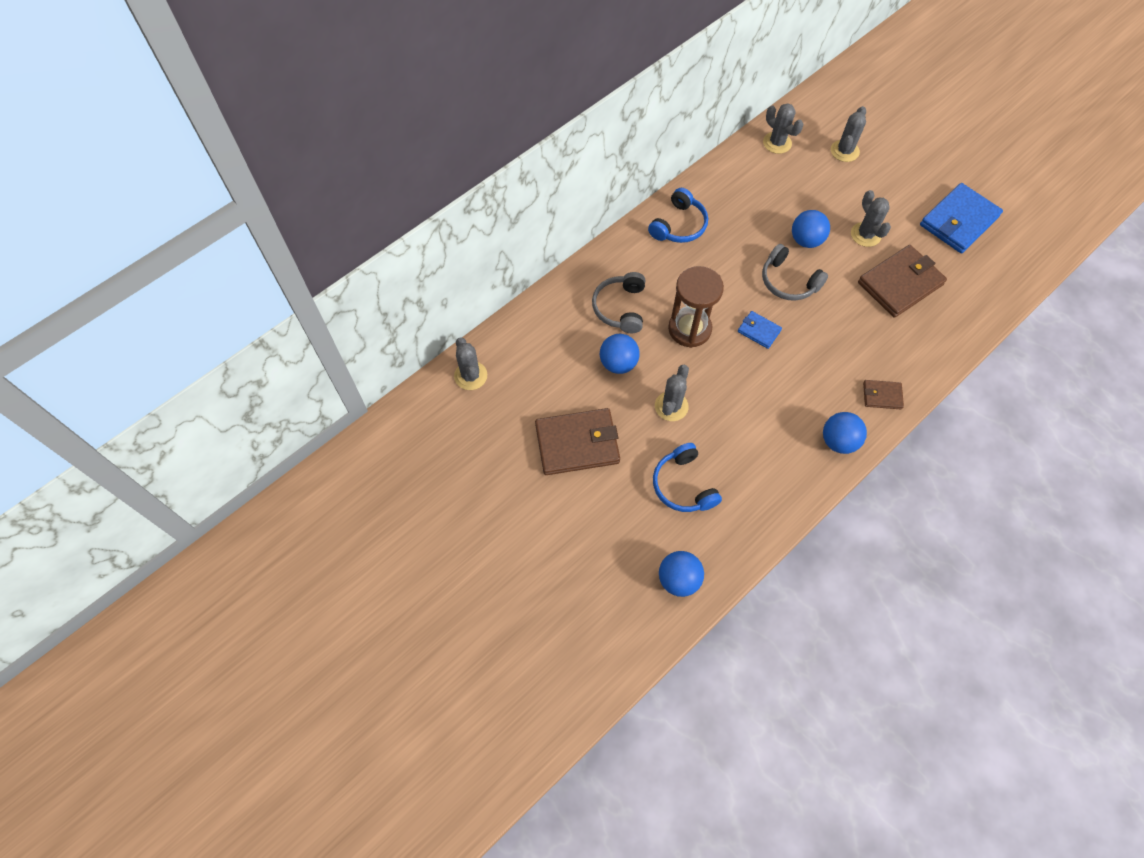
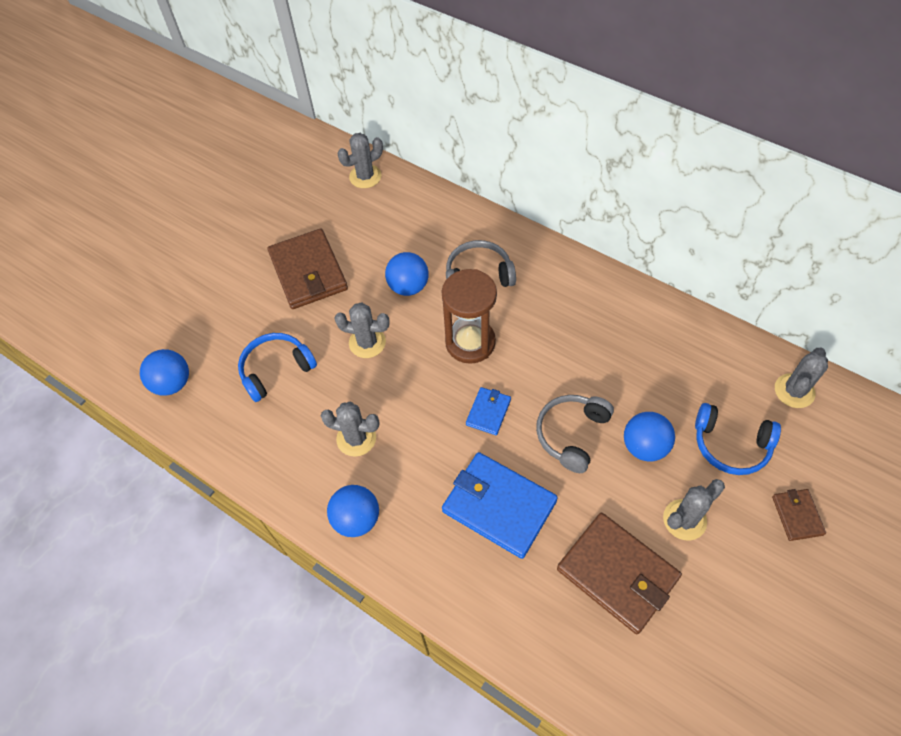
camera: 80 degrees right, 5 degrees down
(679, 225) = (611, 307): blue headphones -> blue headphones (730, 445)
(844, 151) = (824, 476): grey cactus -> grey cactus (356, 438)
(882, 396) = (431, 565): brown wallet -> brown wallet (797, 515)
(959, 221) = (766, 652): blue wallet -> blue wallet (499, 506)

